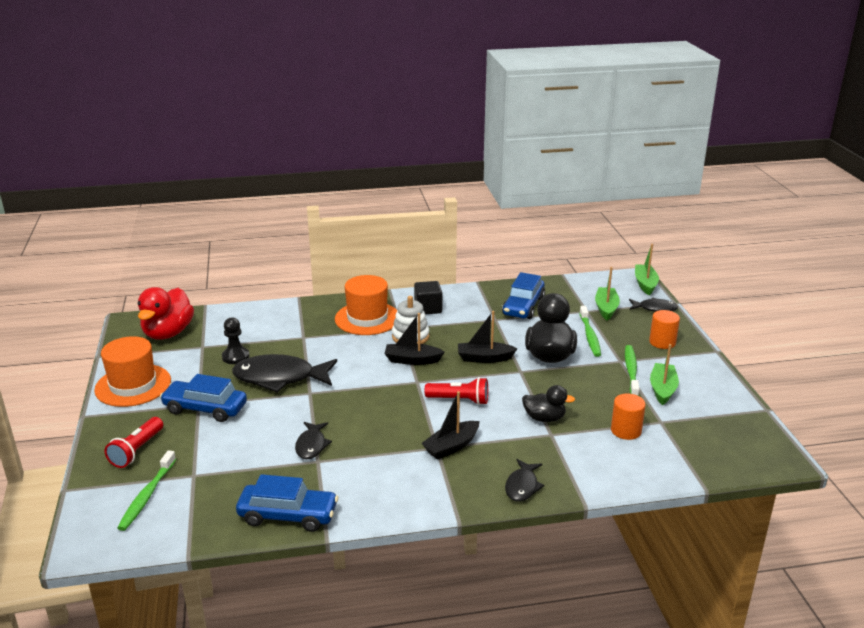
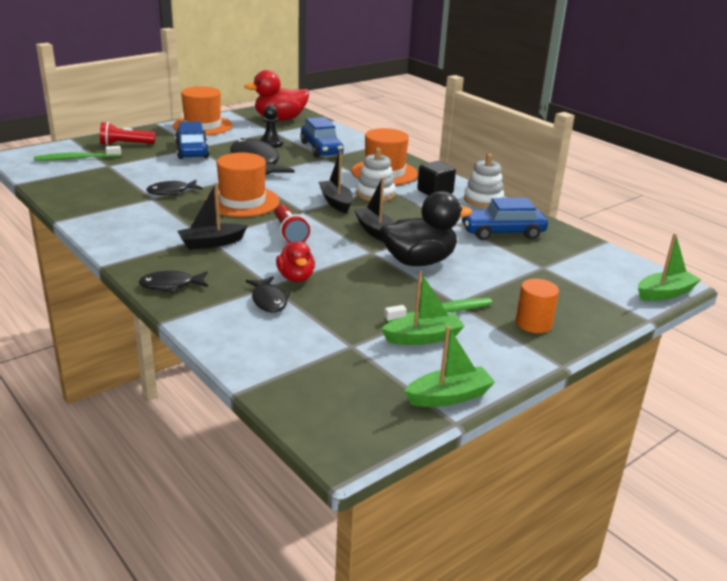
camera: 60 degrees right, 0 degrees up
(288, 515) = (76, 203): blue car -> blue car (321, 149)
(371, 408) = (242, 201): none -> orange hat
(451, 446) = (211, 243): black boat -> black boat turned 45 degrees counterclockwise
(460, 294) = (483, 200): none -> white stacking toy
(544, 418) = (296, 277): black duck -> red duck
(589, 336) = (488, 277): green toothbrush -> none
(606, 308) = (565, 277): green boat -> green boat (449, 397)
(626, 430) = (313, 326): orange cylinder -> none
(654, 308) = (611, 308): black fish -> black fish (269, 300)

